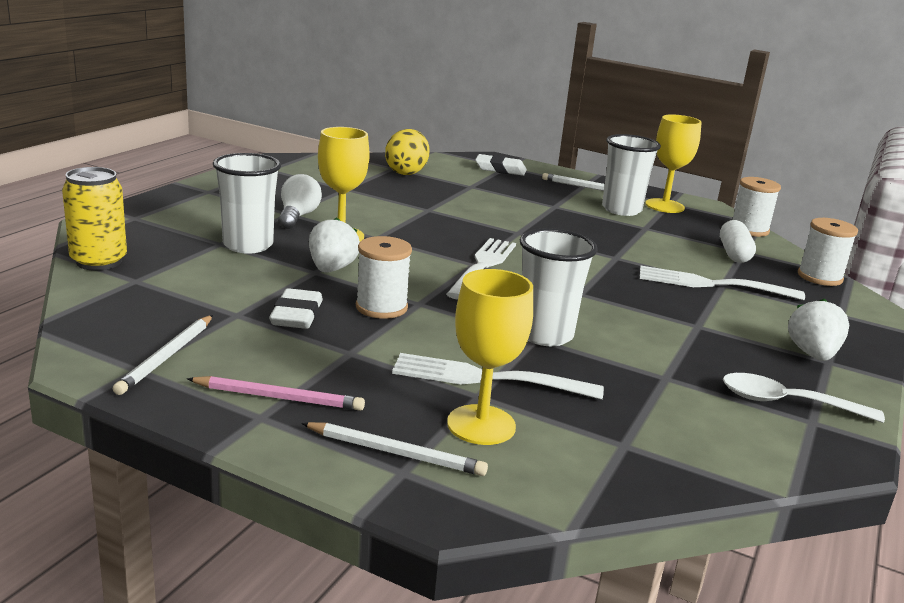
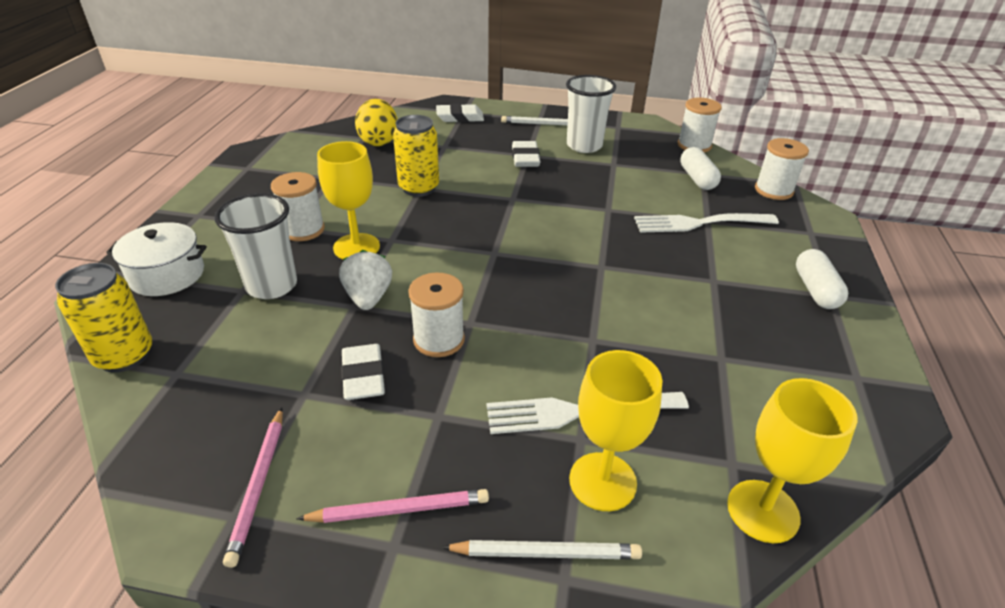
camera: 15 degrees left, 15 degrees up
(160, 222) = (167, 275): none -> white pot
(167, 356) = (258, 485): white pencil -> pink pencil
(297, 216) = (303, 230): white light bulb -> white spool
(426, 209) = (419, 188): none -> yellow can
(483, 266) = (503, 253): white fork -> none
(545, 335) = (598, 333): white cup -> none
(550, 208) = (525, 158): none -> white eraser
(664, 206) = (616, 132): yellow goblet -> yellow goblet (763, 511)
(787, 403) = (828, 360): white spoon -> none
(812, 354) = (815, 290): white strawberry -> white capsule

